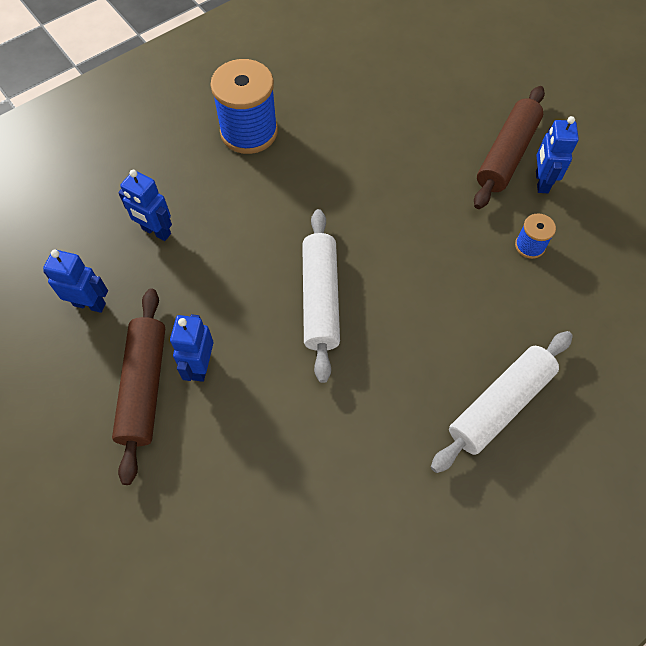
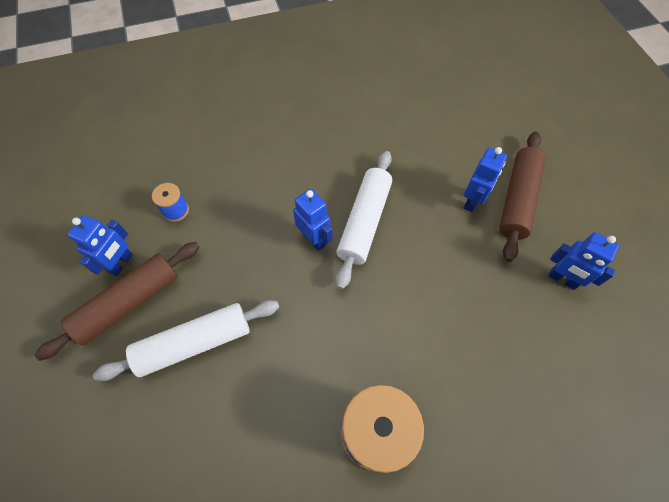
camera: 160 degrees left, 0 degrees up
(156, 232) = (497, 333): blue robot -> blue robot (314, 239)
(499, 404) = (273, 118): white rolling pin -> white rolling pin (194, 343)

